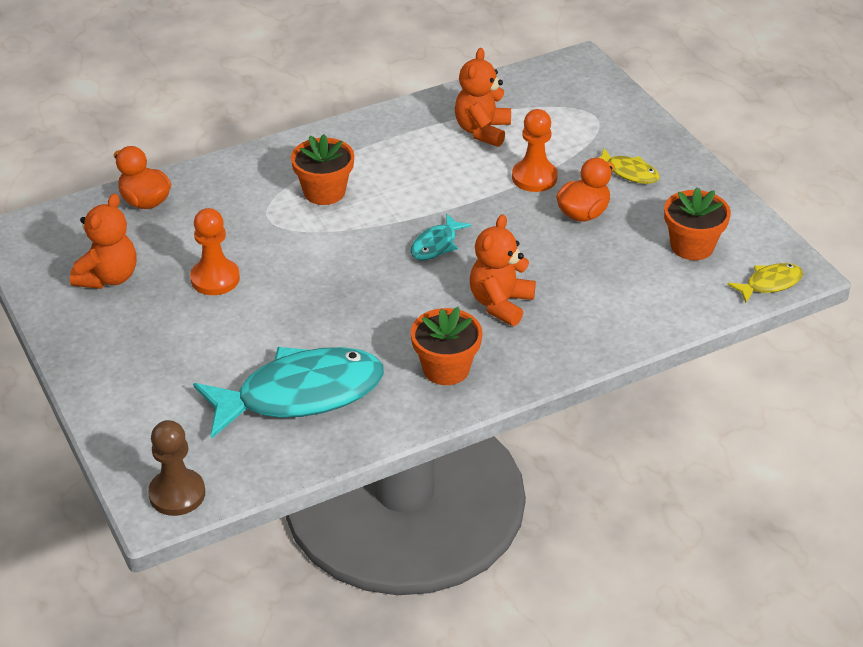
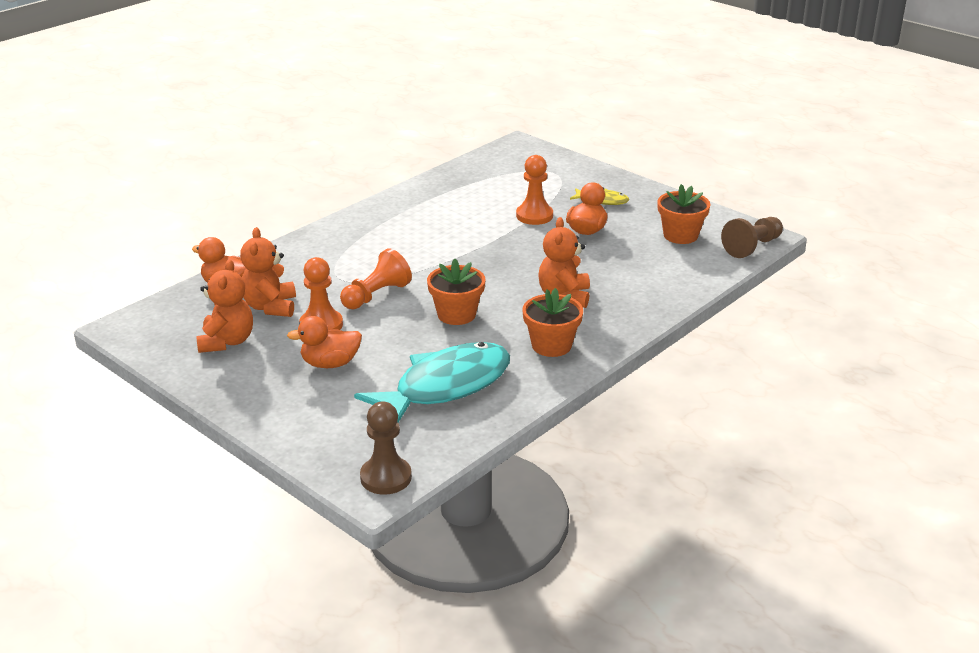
camera: 20 degrees left, 10 degrees down
(197, 333) = (330, 363): none -> orange duck
(294, 252) = (376, 295): none -> orange pawn
(324, 192) = (375, 253): orange flower pot -> orange flower pot (456, 314)
(436, 245) = (488, 269): turquoise fish -> none
(482, 131) = (474, 195): orange teddy bear -> orange teddy bear (270, 307)
(770, 284) = (752, 247): yellow fish -> brown pawn

